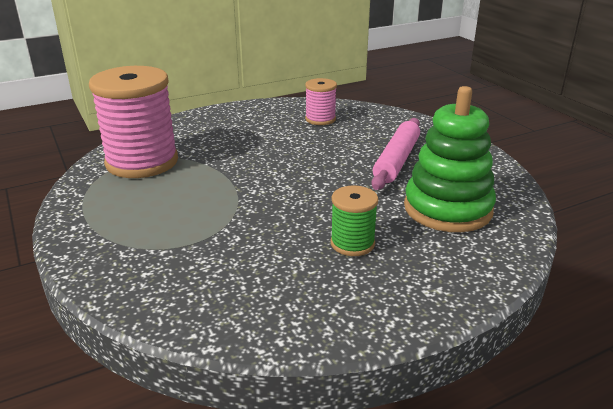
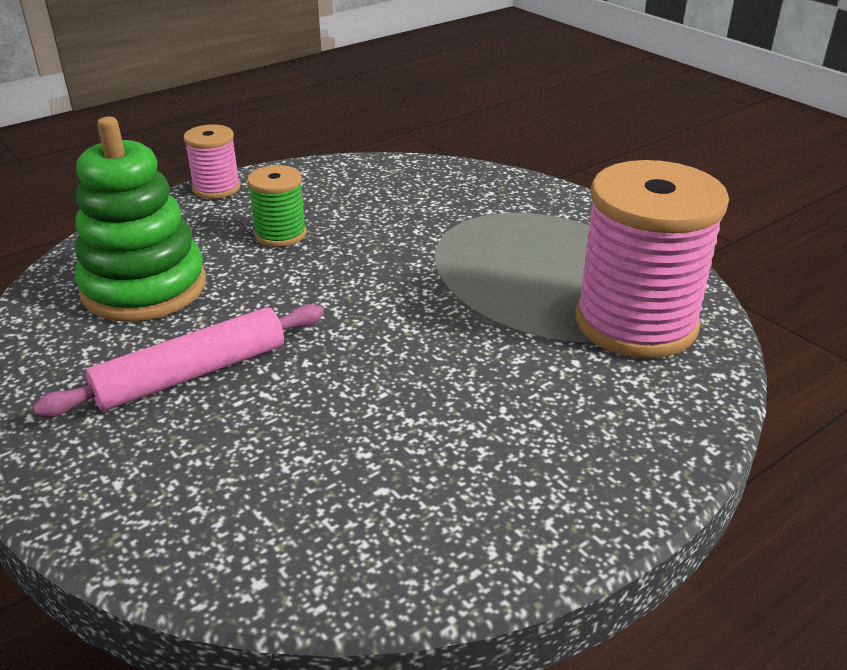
camera: 170 degrees right, 5 degrees up
(320, 119) = (349, 497): pink spool -> pink spool (216, 188)
(396, 160) = (192, 374): pink rolling pin -> pink rolling pin turned 45 degrees clockwise

